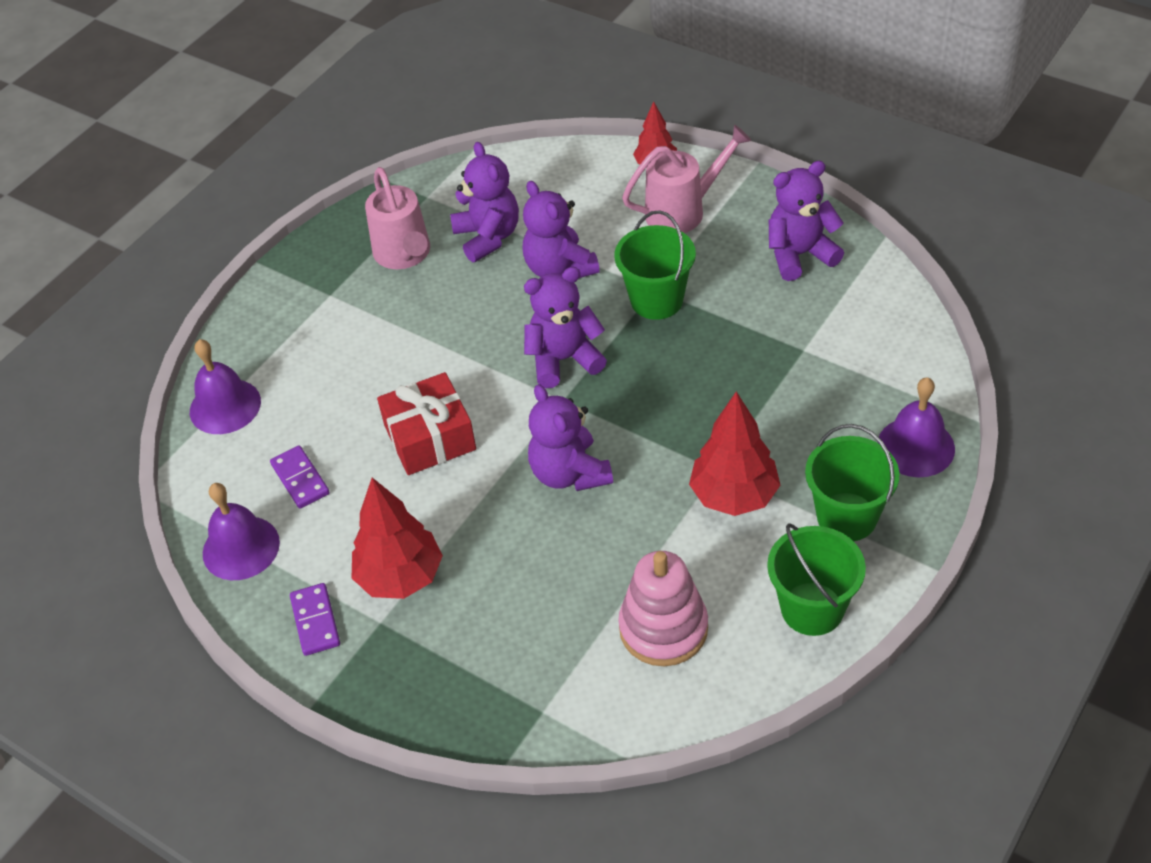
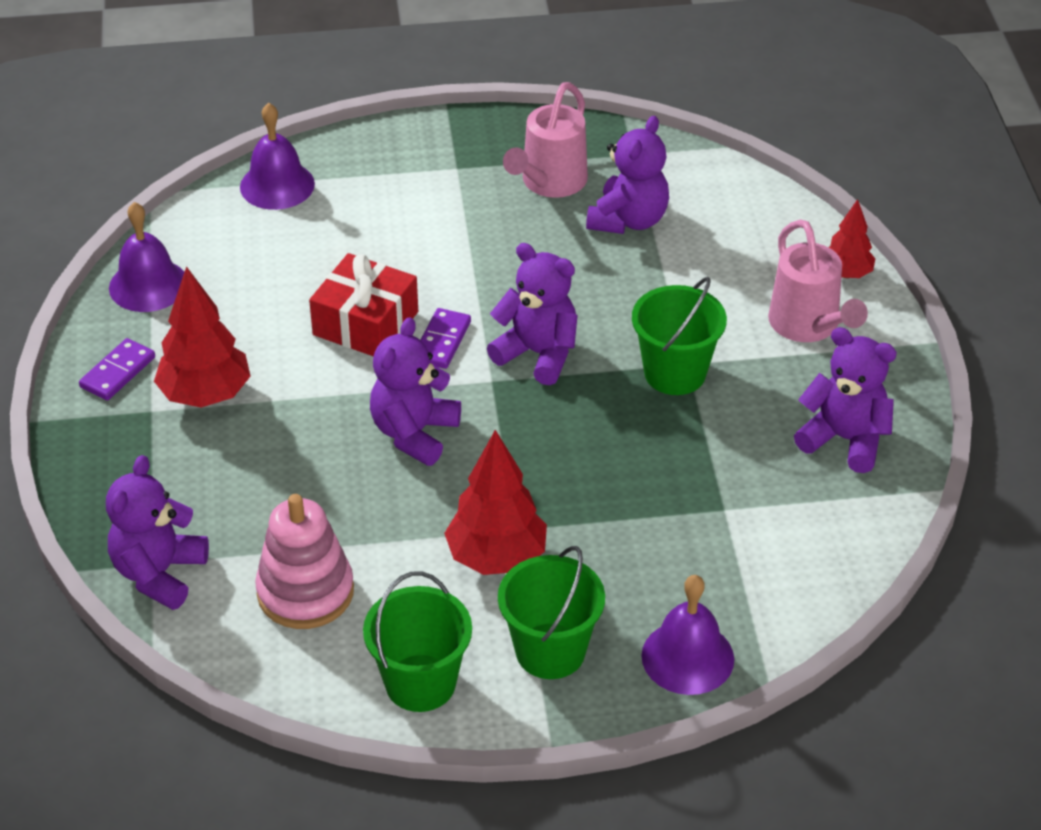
camera: 45 degrees right, 5 degrees down
(300, 479) = (247, 275): purple domino -> purple domino (442, 341)
(559, 268) = (642, 287): purple teddy bear -> purple teddy bear (159, 573)
(683, 211) = (808, 326): pink watering can -> pink watering can turned 45 degrees clockwise

